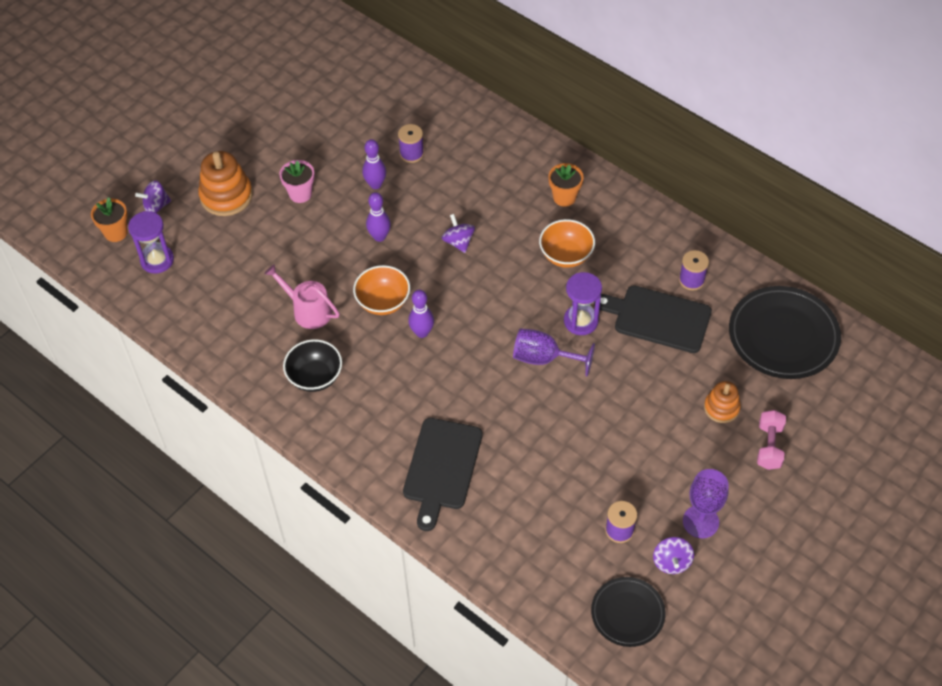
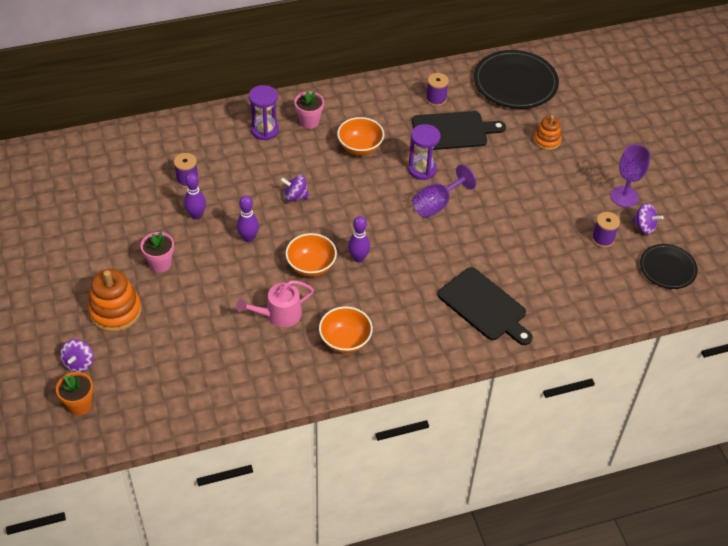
camera: 60 degrees left, 5 degrees down
(157, 260) = (137, 389): purple hourglass -> purple hourglass (265, 130)
(315, 377) = (345, 341): black bowl -> orange bowl
(564, 197) = (309, 122): orange flower pot -> pink flower pot
(658, 318) = (452, 131): black cutting board -> black cutting board turned 150 degrees counterclockwise
(769, 446) = (592, 135): pink dumbbell -> none

